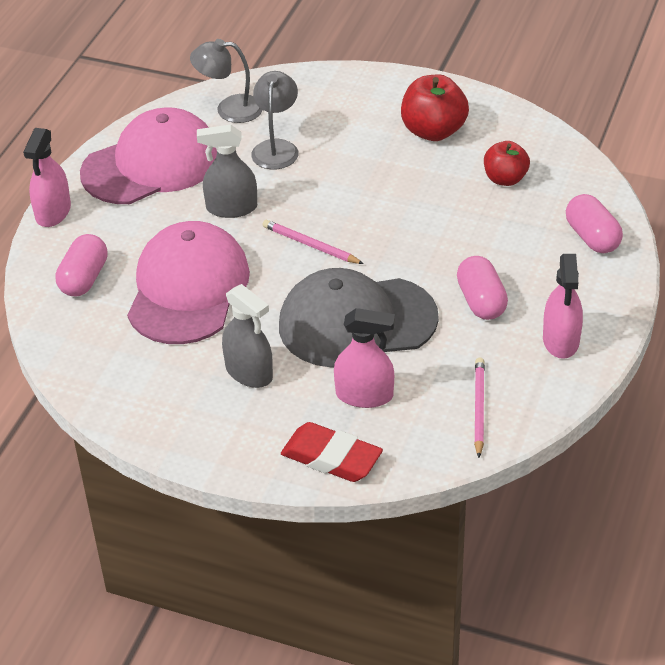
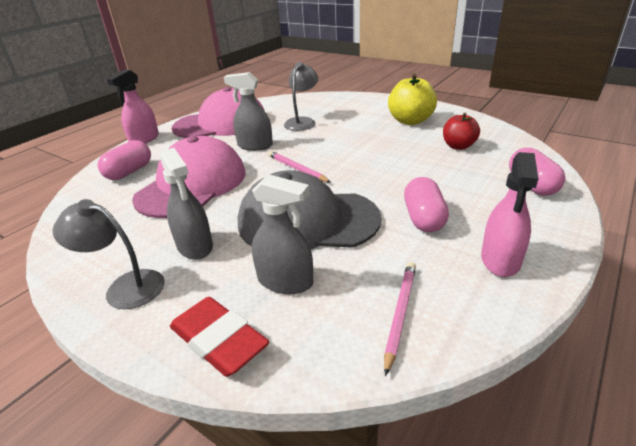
camera: 15 degrees right, 10 degrees down
(229, 109) = (284, 105): grey lamp -> grey lamp (125, 287)
(364, 395) = (285, 281): pink spray bottle -> grey spray bottle
(433, 131) = (410, 121): red apple -> yellow apple

